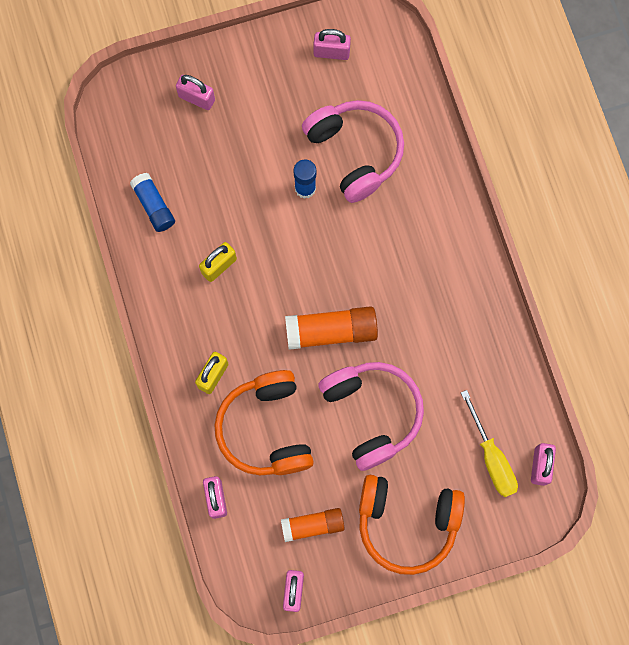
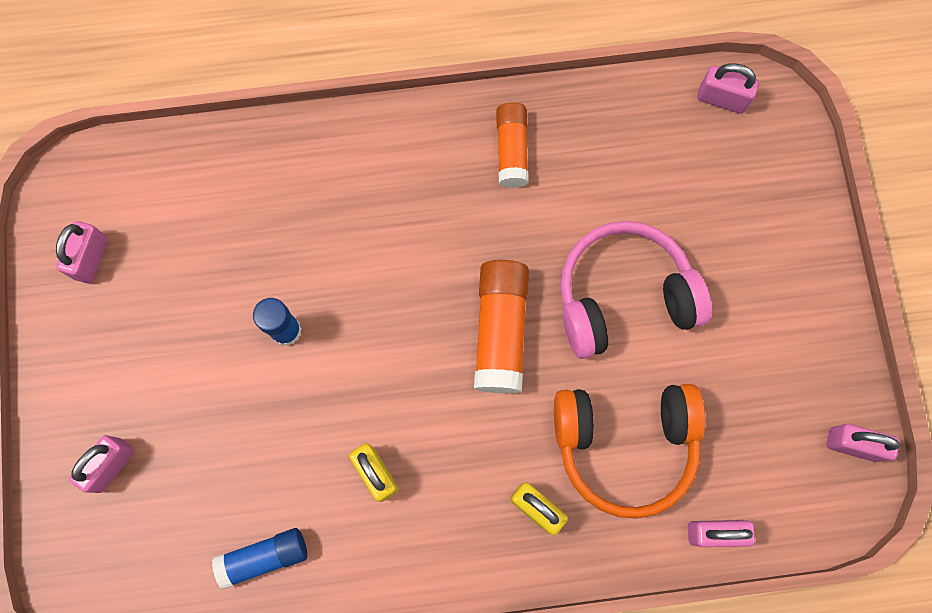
camera: 80 degrees left, 0 degrees up
(313, 525) = (766, 403): orange glue stick -> orange glue stick (511, 150)
(355, 152) = (249, 252): pink headphones -> none
(407, 522) = (776, 278): orange headphones -> none
(491, 457) = (702, 155): yellow screwdriver -> none

